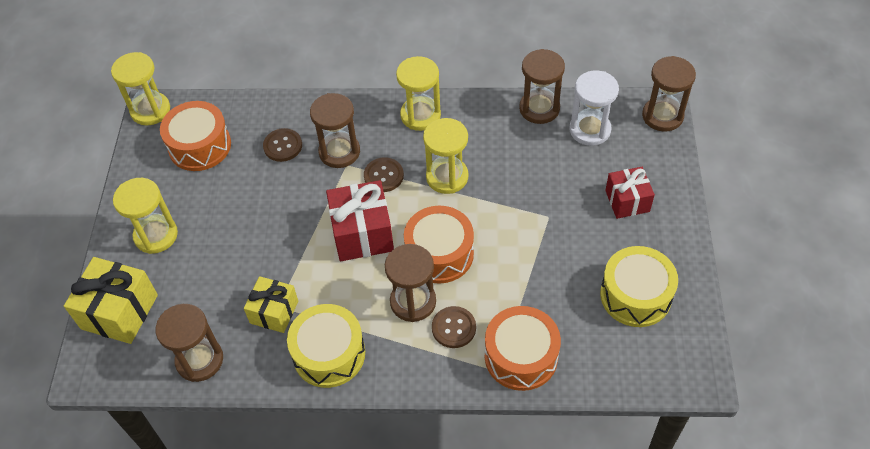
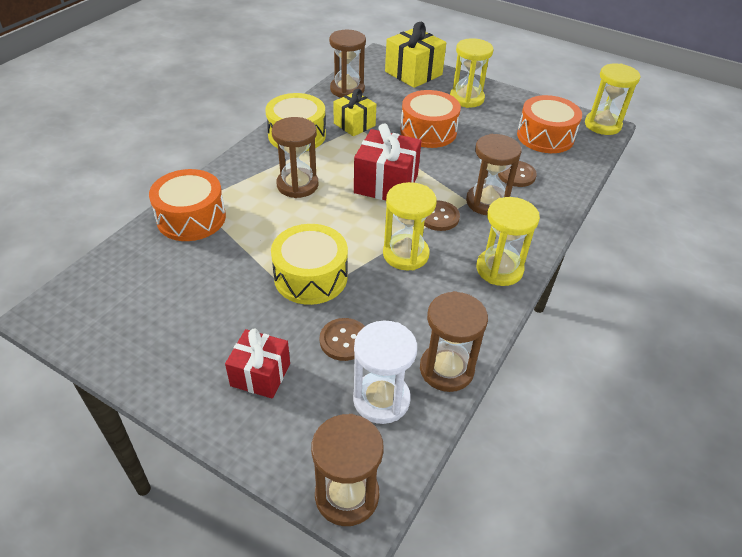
camera: 115 degrees right, 10 degrees down
(439, 254) = (327, 216): orange drum -> orange drum (428, 131)
(453, 328) = (253, 195): brown button -> brown button (344, 340)
(635, 295) = (159, 316): yellow drum -> yellow drum (311, 277)

